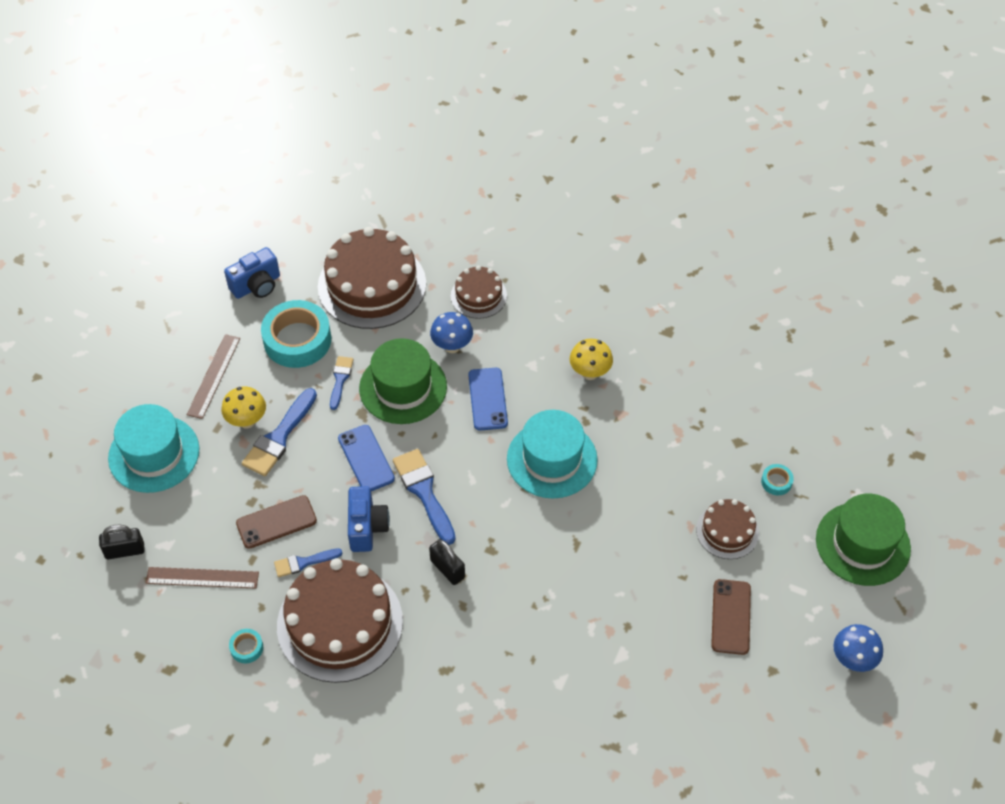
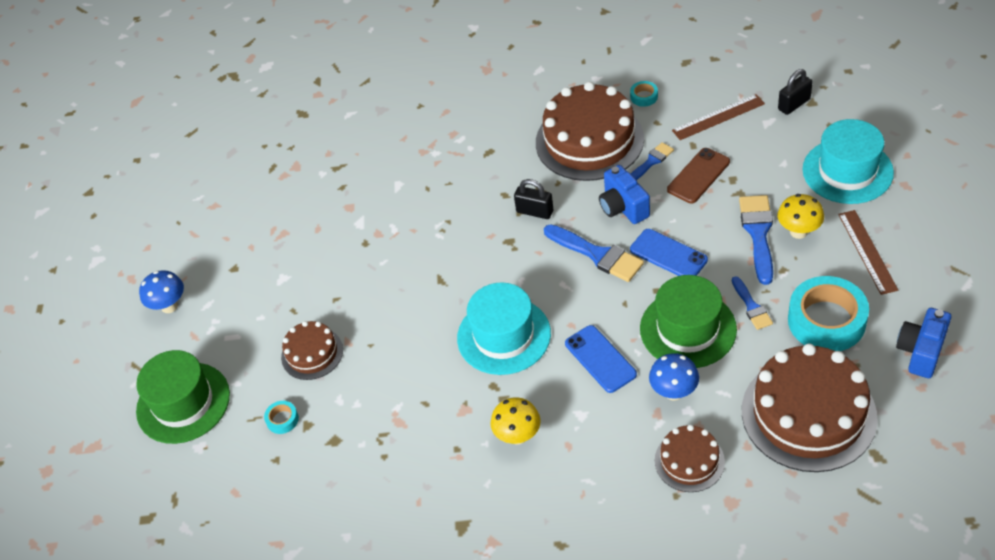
camera: 160 degrees right, 5 degrees down
(731, 617) = (282, 289): brown phone -> none

